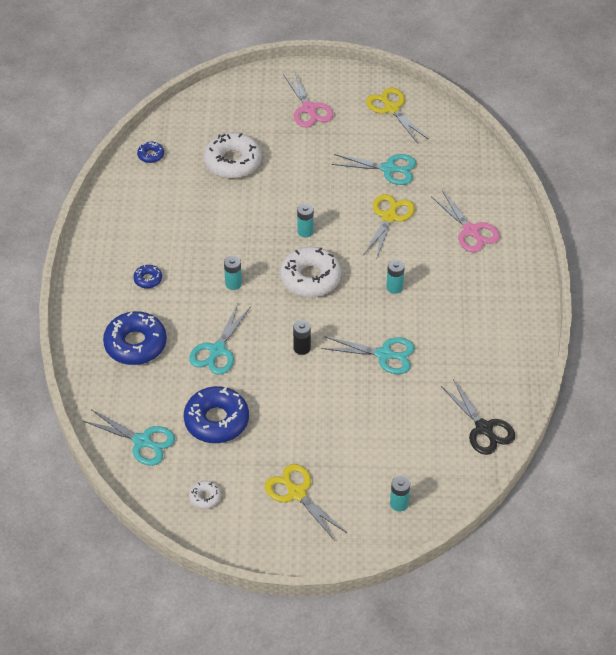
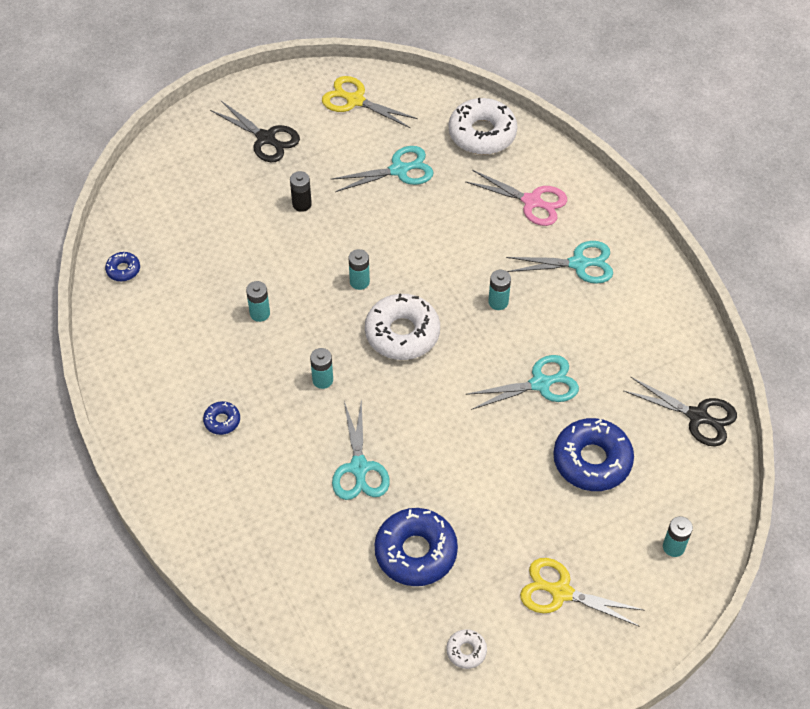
camera: 30 degrees left, 5 degrees up
(135, 344) = (261, 506): blue donut -> blue donut (592, 460)
(142, 441) = (350, 621): turquoise scissors -> turquoise scissors (578, 264)
(221, 222) = (260, 313): none -> turquoise battery
(233, 162) = (223, 236): white donut -> white donut (482, 133)
(302, 348) = (449, 419): black battery -> black battery (302, 204)
(309, 109) = (266, 138): pink scissors -> black scissors
(389, 217) = (437, 224): yellow scissors -> none

